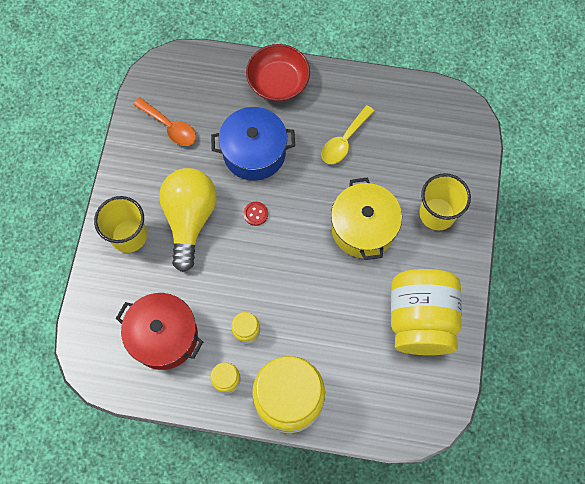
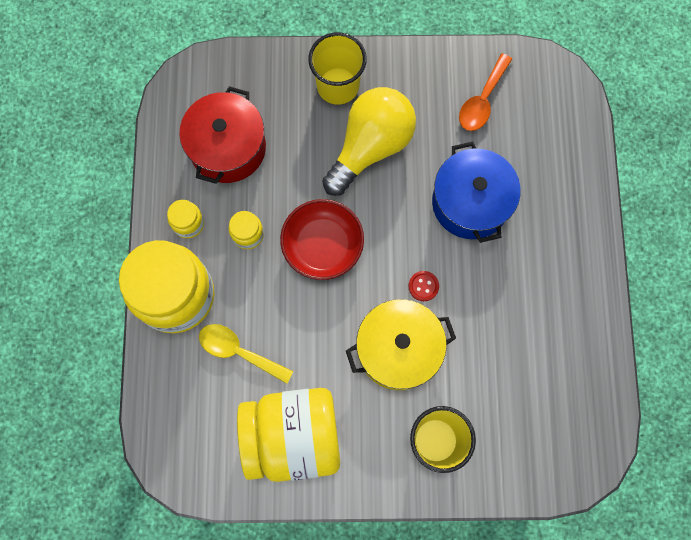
camera: 80 degrees right, 5 degrees up
(190, 219) = (370, 146): yellow light bulb -> yellow light bulb turned 45 degrees counterclockwise
(255, 214) = (391, 219): red button -> red button (423, 286)
(278, 82) = (573, 213): red bowl -> red bowl (322, 245)
(344, 141) = (510, 308): yellow spoon -> yellow spoon (239, 351)

